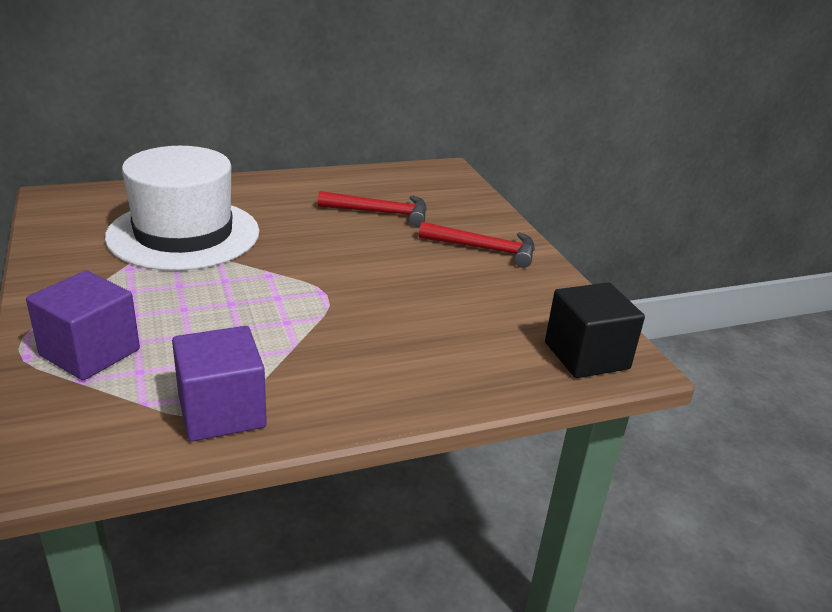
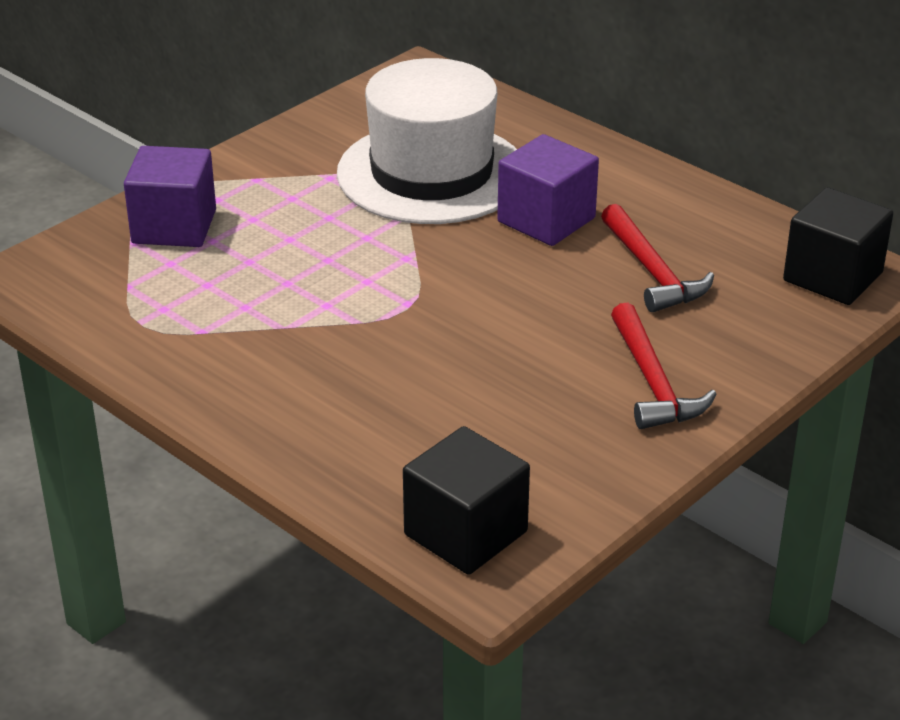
camera: 65 degrees right, 5 degrees up
(222, 411) = (150, 329): purple cube -> purple cube (546, 220)
(437, 177) = (832, 277): none -> black cube

